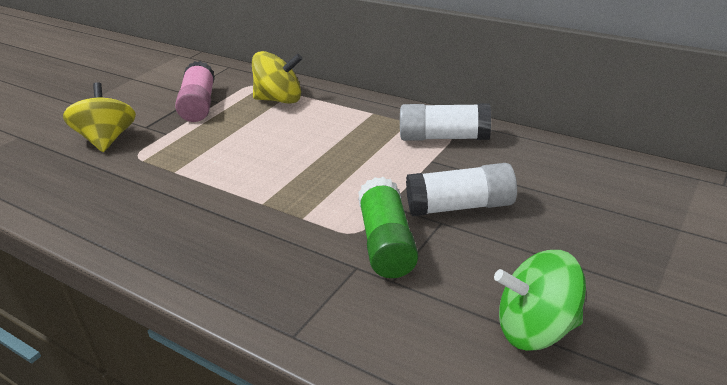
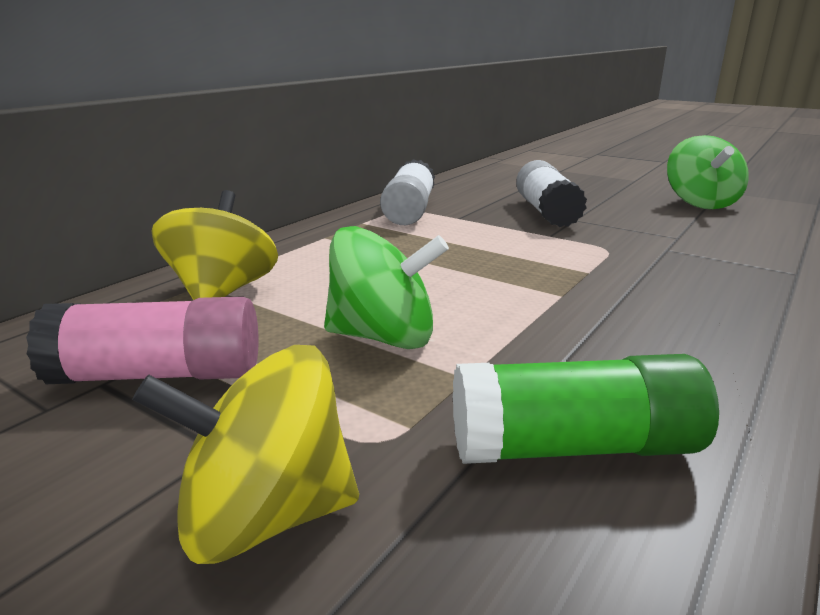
camera: 90 degrees left, 10 degrees down
(218, 147) = (384, 337): none -> green spinning top
(387, 243) = (620, 237): green glue stick -> green glue stick (573, 447)

